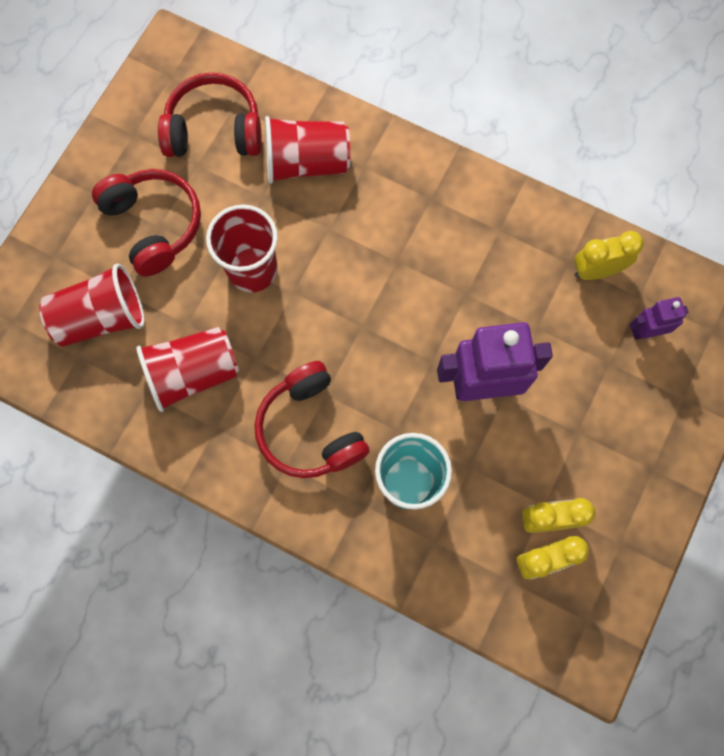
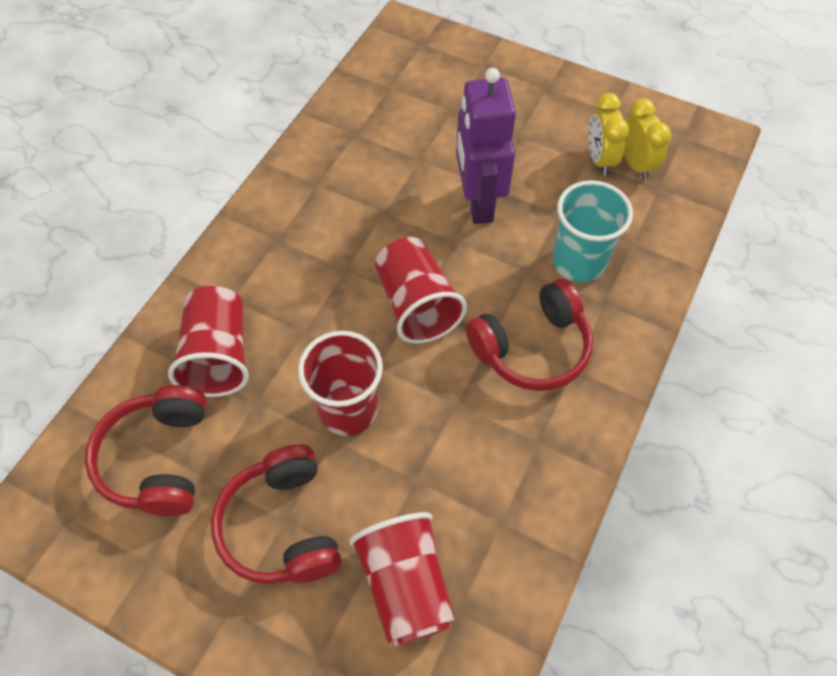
camera: 90 degrees left, 15 degrees down
(154, 225) = (282, 526): red headphones -> red headphones turned 75 degrees counterclockwise
(193, 373) = (475, 469): red cup -> red cup (416, 305)
(596, 270) = (363, 115): yellow clock -> none
(646, 331) = (422, 85): purple robot -> none

